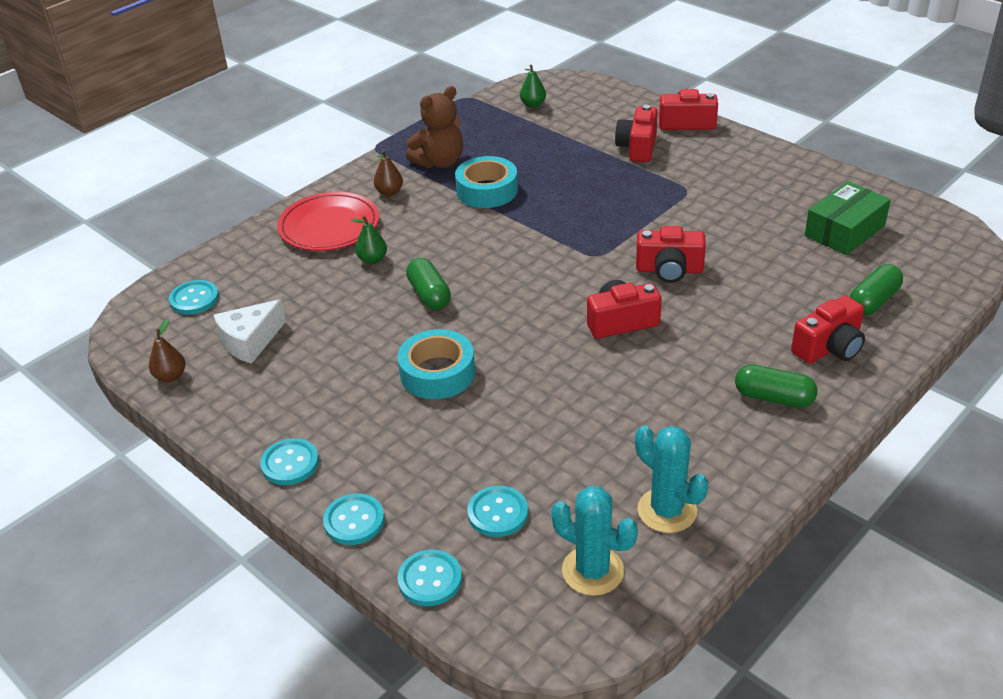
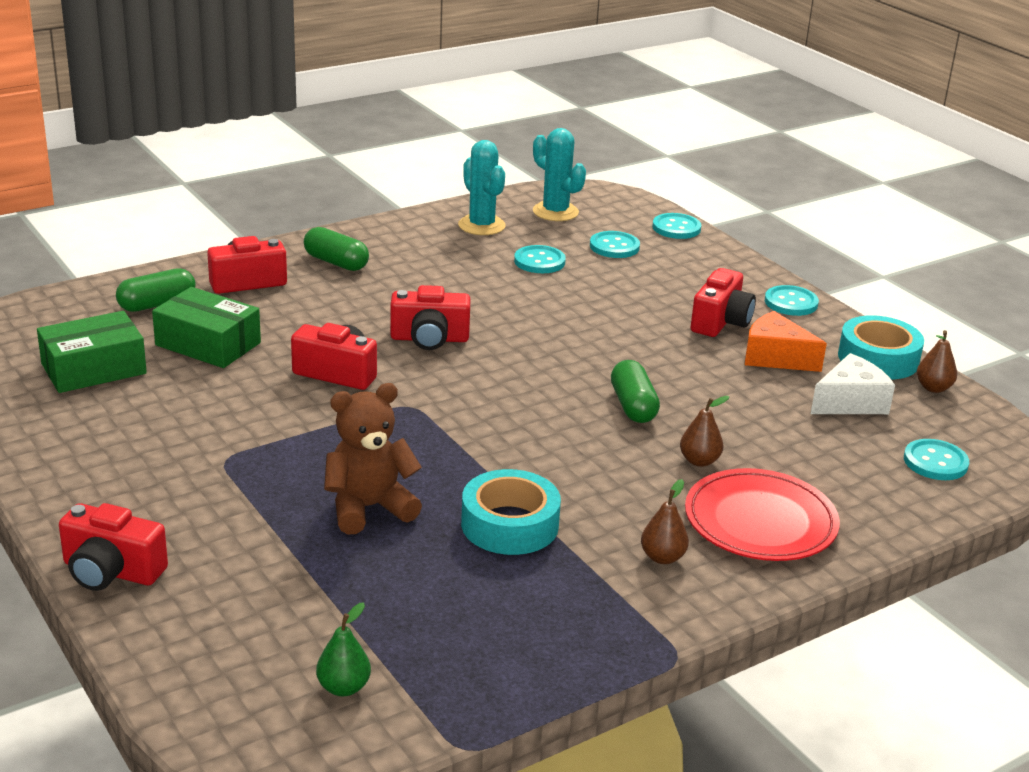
camera: 170 degrees left, 10 degrees down
(311, 378) = (775, 357): none -> orange cheese
(354, 521) = (733, 263): turquoise button -> turquoise button (539, 261)
(372, 260) = (699, 461): green pear -> brown pear
(437, 373) = (641, 336): turquoise tape -> turquoise tape (878, 359)
(439, 162) = (567, 595): brown teddy bear -> brown teddy bear (369, 508)
(637, 147) = (232, 544): red camera -> red camera (720, 322)
(789, 272) = (208, 344): none -> green box

